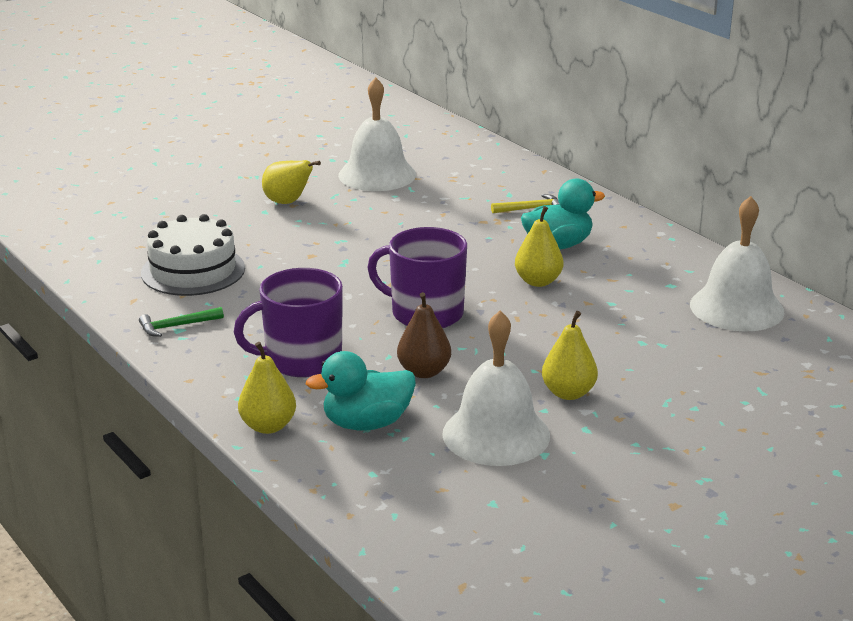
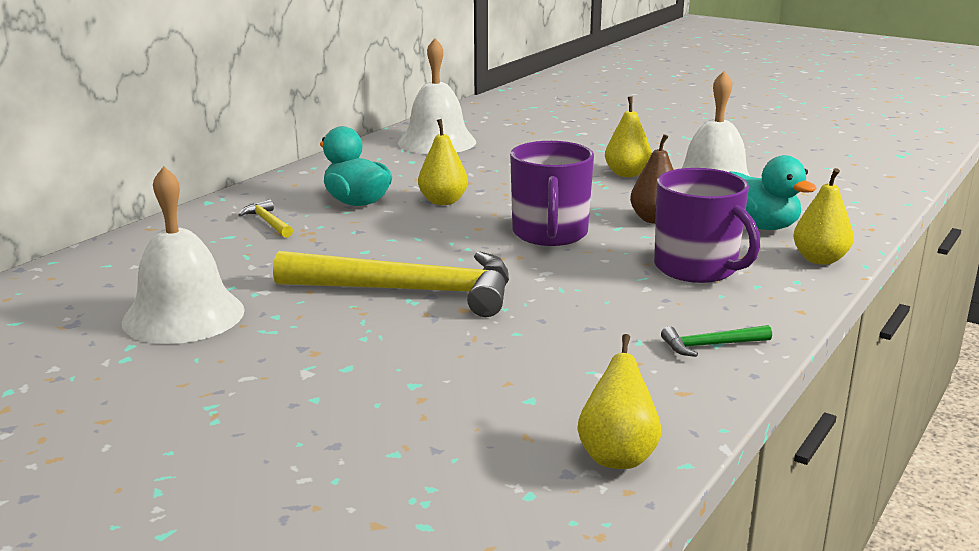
camera: 110 degrees left, 5 degrees down
(177, 326) = (710, 345): green hammer -> green hammer turned 120 degrees clockwise
(193, 270) = (567, 372): white cake -> none
(288, 202) = (307, 357): yellow pear -> yellow pear (617, 456)
(356, 242) = (410, 291): none -> yellow hammer

